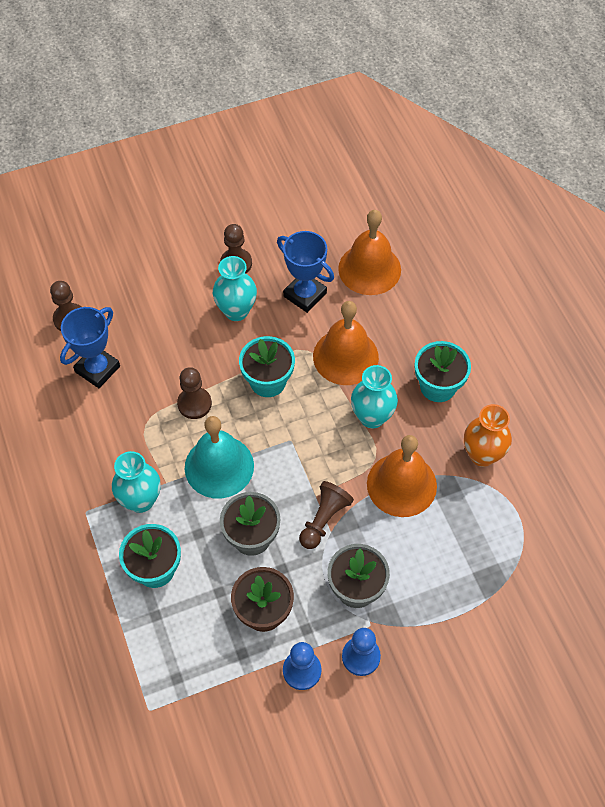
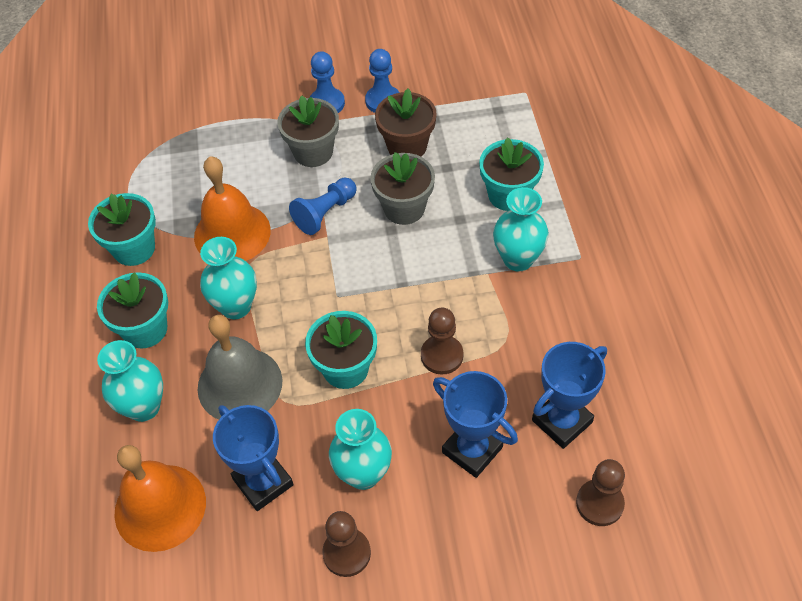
camera: 165 degrees left, 5 degrees down
(162, 339) = (472, 450): none -> blue trophy
(219, 466) = (425, 280): turquoise bell -> none
(324, 519) = (325, 213): brown pawn -> blue pawn
(345, 356) = (240, 384): orange bell -> grey bell
(410, 329) = (144, 407): none -> turquoise vase
(482, 455) = (134, 249): orange vase -> turquoise flower pot

